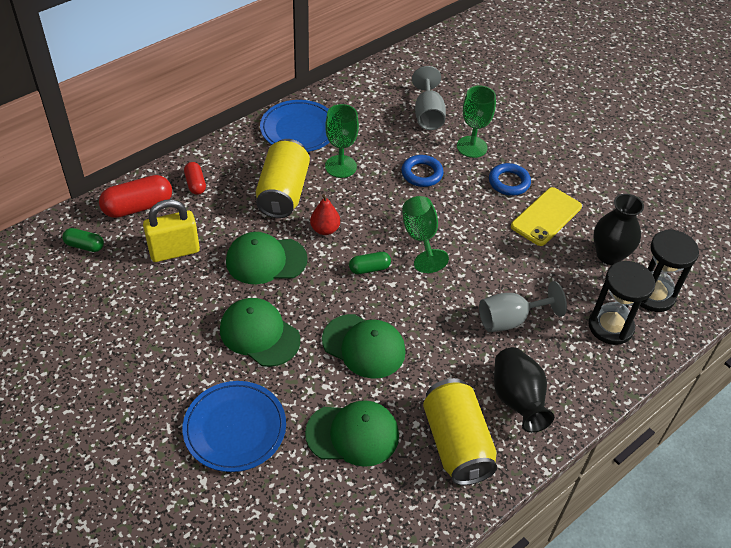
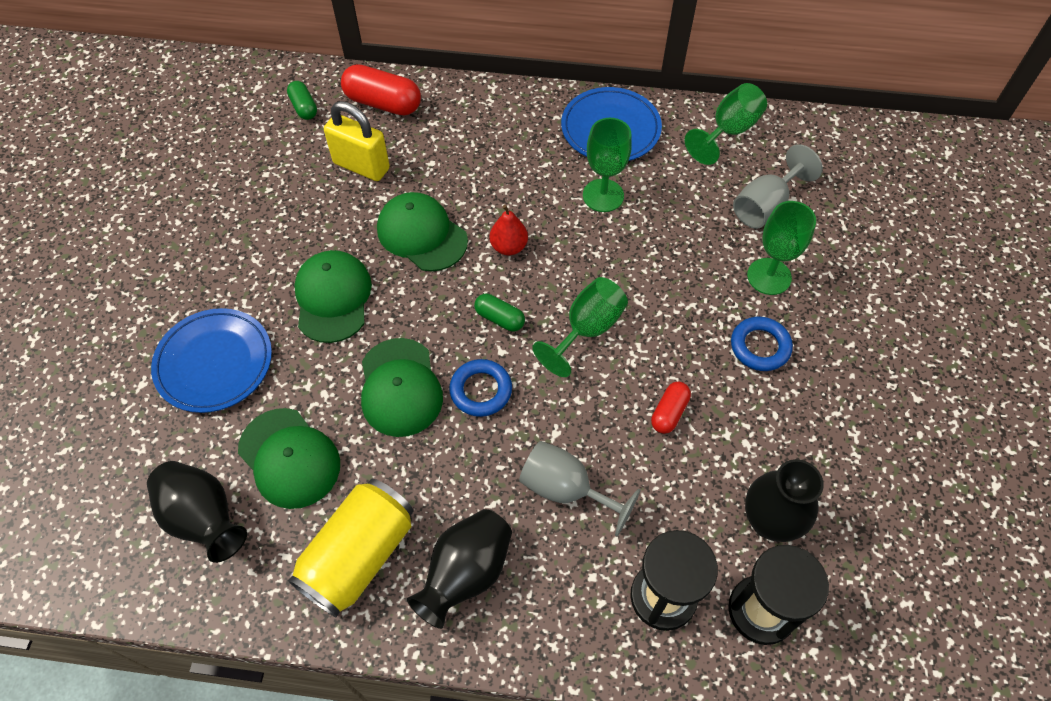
camera: 50 degrees right, 10 degrees up
(195, 184) = (453, 116): red capsule -> red capsule (669, 412)
(283, 192) = (517, 181): yellow can -> none
(348, 509) = (204, 518): none -> black vase
(363, 89) = (728, 131): none -> green goblet
(422, 174) = (675, 264): blue ring -> blue ring (481, 390)
(546, 216) = (752, 417): yellow phone -> none

